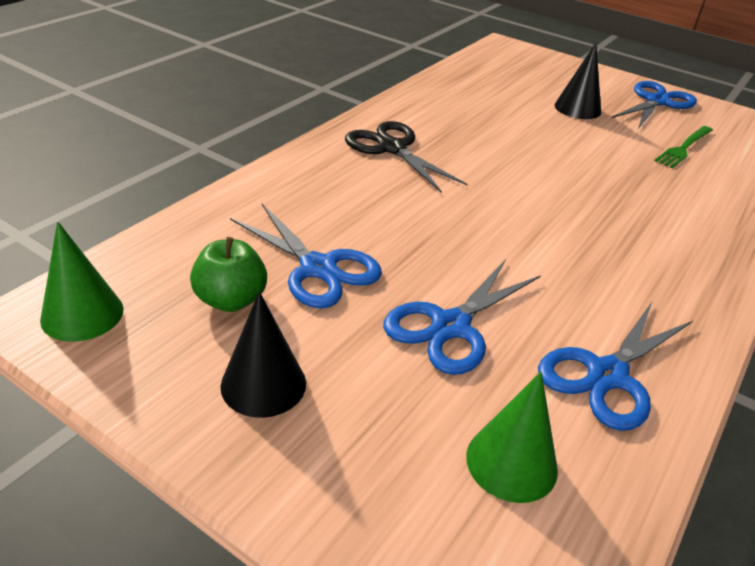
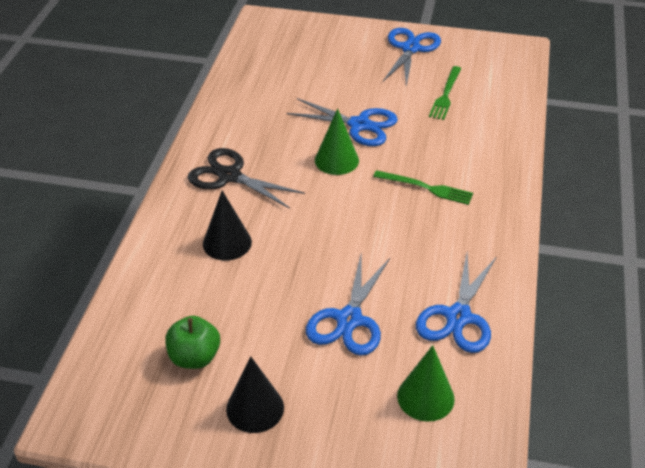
camera: 20 degrees left, 5 degrees up
(82, 314) = (101, 408): green cone -> green cone (336, 160)
(318, 268) = (238, 308): blue scissors -> blue scissors (359, 125)
(577, 108) = (352, 79): black cone -> black cone (227, 243)
(622, 223) = (426, 188): none -> green fork

